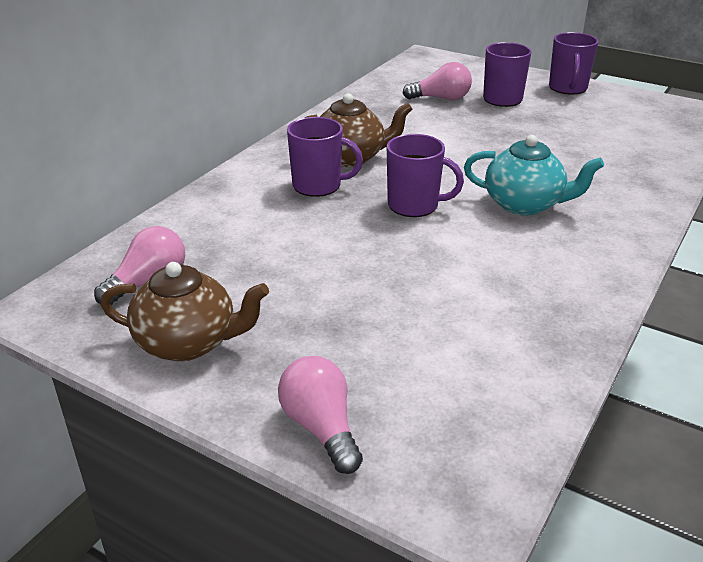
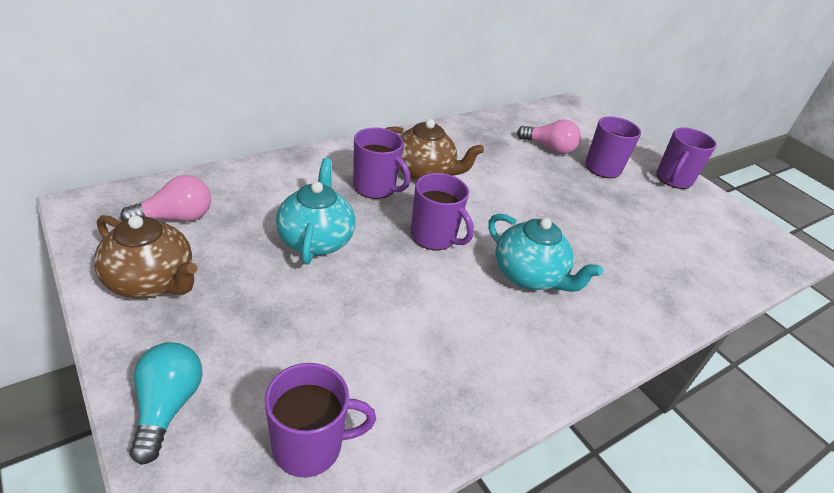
camera: 20 degrees right, 5 degrees up
(310, 248) = (316, 240): none -> turquoise teapot
(321, 427) = (167, 406): pink light bulb -> turquoise light bulb
(476, 399) = (310, 446): none -> purple mug

